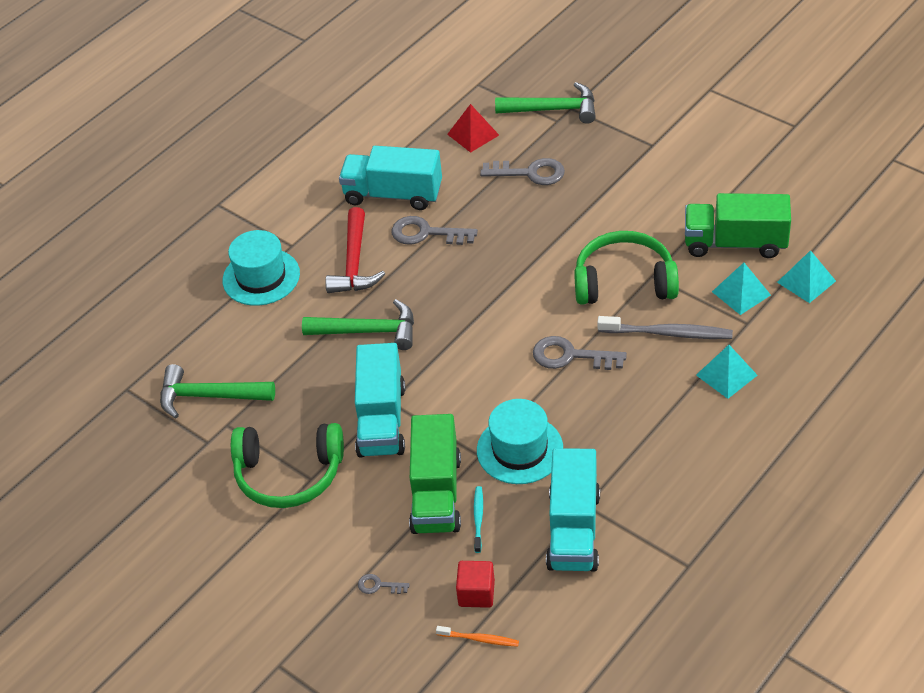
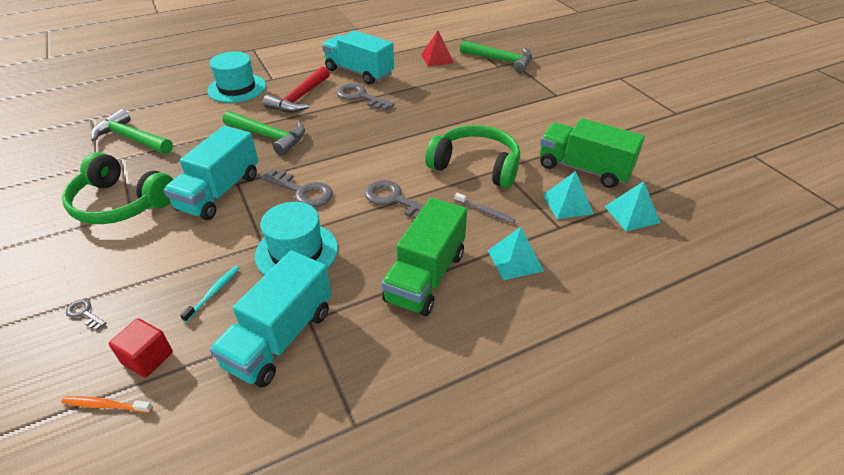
camera: 20 degrees right, 5 degrees down
(436, 494) = (202, 259): green truck -> green truck (426, 276)
(479, 639) = (106, 405): orange toothbrush -> orange toothbrush turned 150 degrees clockwise
(529, 173) = (457, 86): grey key -> grey key (302, 191)
(668, 333) = (485, 211): grey toothbrush -> grey toothbrush, size x0.54

